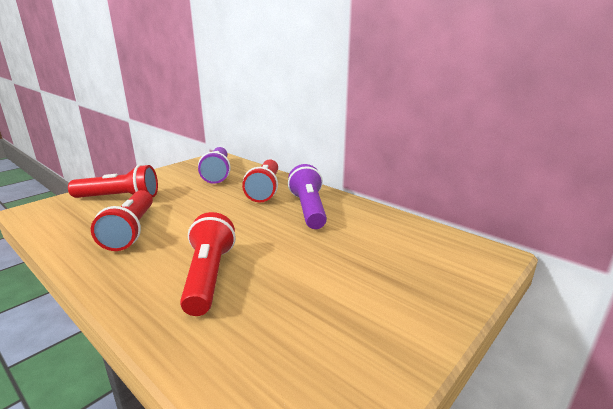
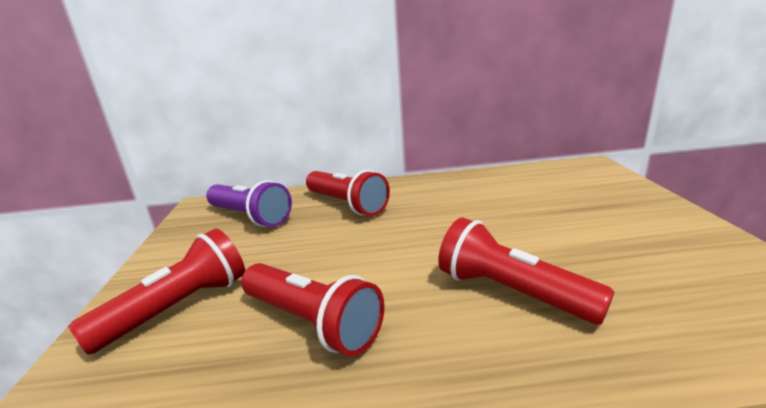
camera: 45 degrees left, 0 degrees up
(308, 209) = (427, 198): purple flashlight -> none

